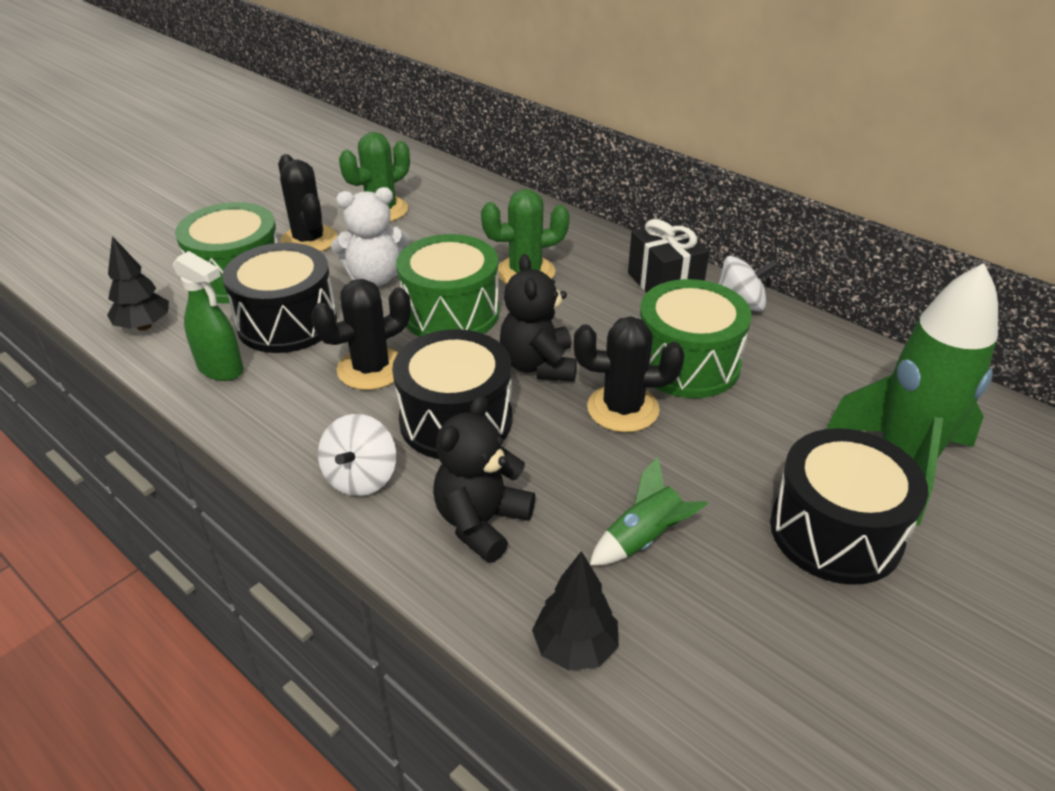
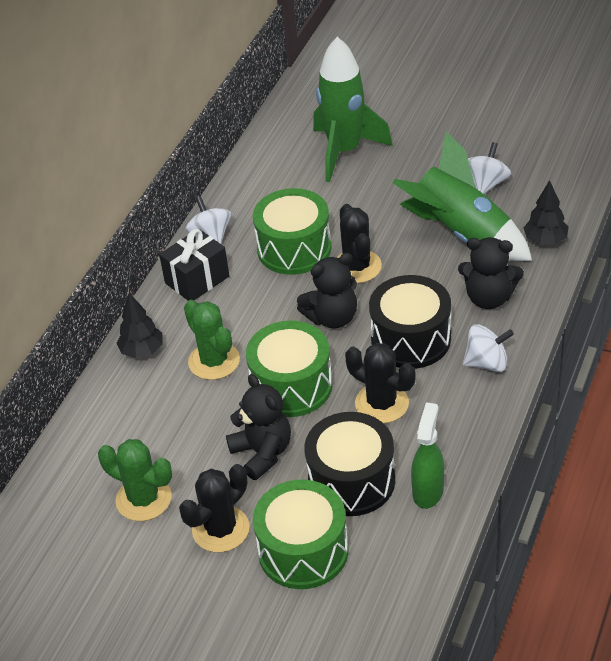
camera: 105 degrees left, 5 degrees up
(144, 326) = (403, 576): black tree -> black tree (142, 351)
(375, 277) = (262, 453): white teddy bear -> black teddy bear
(643, 539) = (461, 234): green rocket -> green rocket, size x2.12
(767, 620) = (487, 183): none -> white spinning top
(835, 532) = (413, 169): black drum -> none

